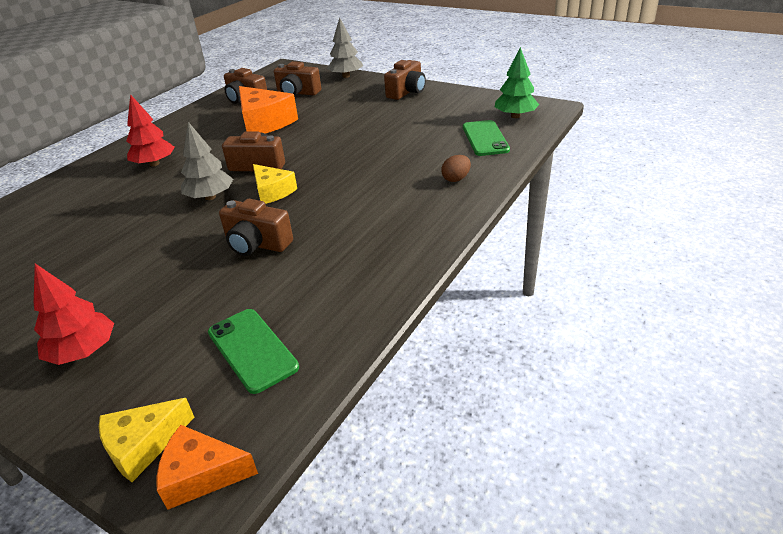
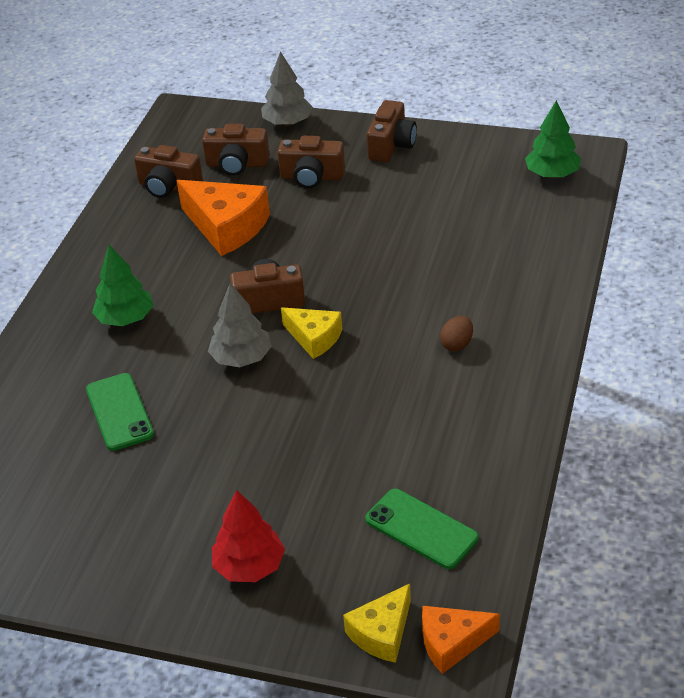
camera: 15 degrees left, 5 degrees up
(154, 164) = (125, 318): red tree -> green tree
(257, 244) = (345, 412): brown camera -> brown camera (312, 177)
(456, 179) = (523, 286): brown egg -> brown egg (457, 344)
(485, 138) = (530, 217): green phone -> green phone (119, 412)

